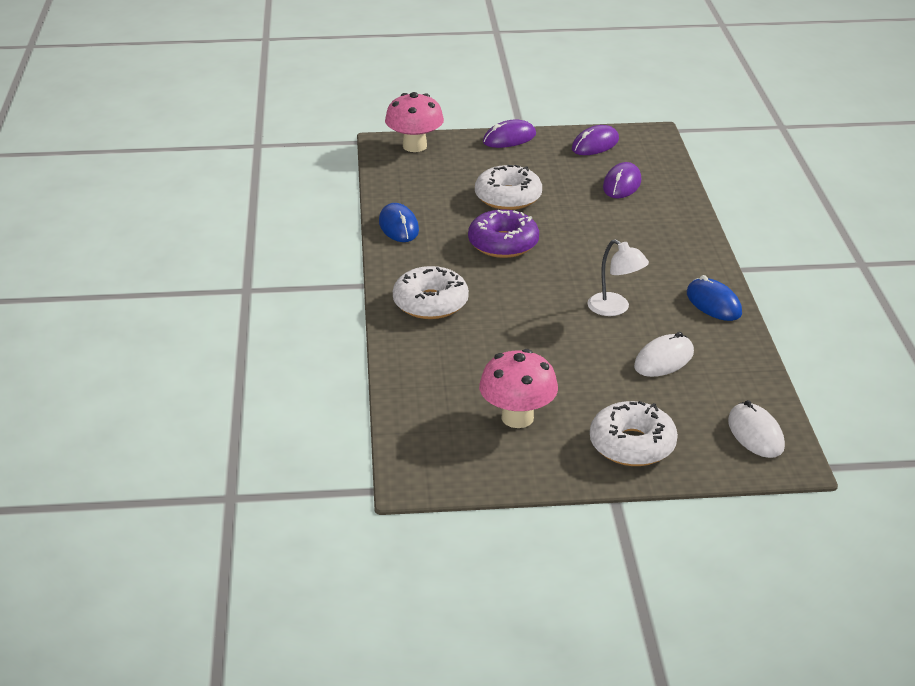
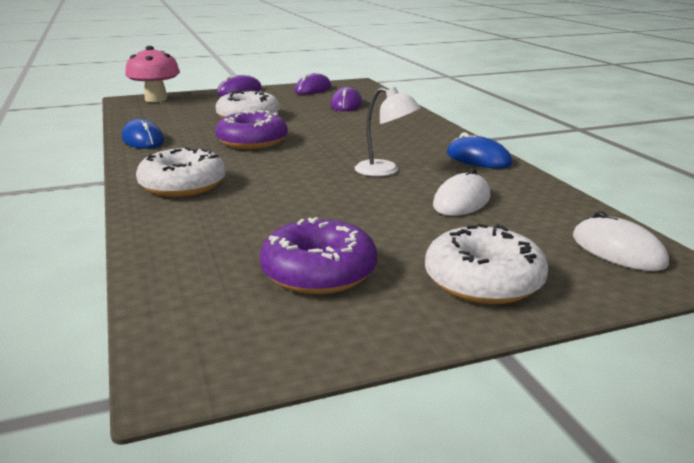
camera: 15 degrees left, 10 degrees down
(517, 418) = (319, 272): pink mushroom -> purple donut

